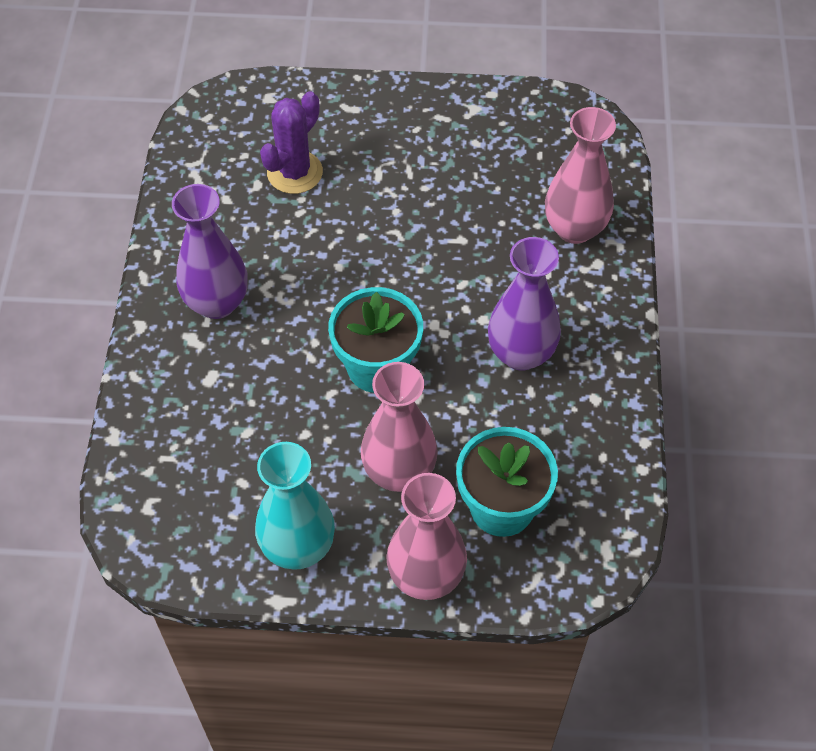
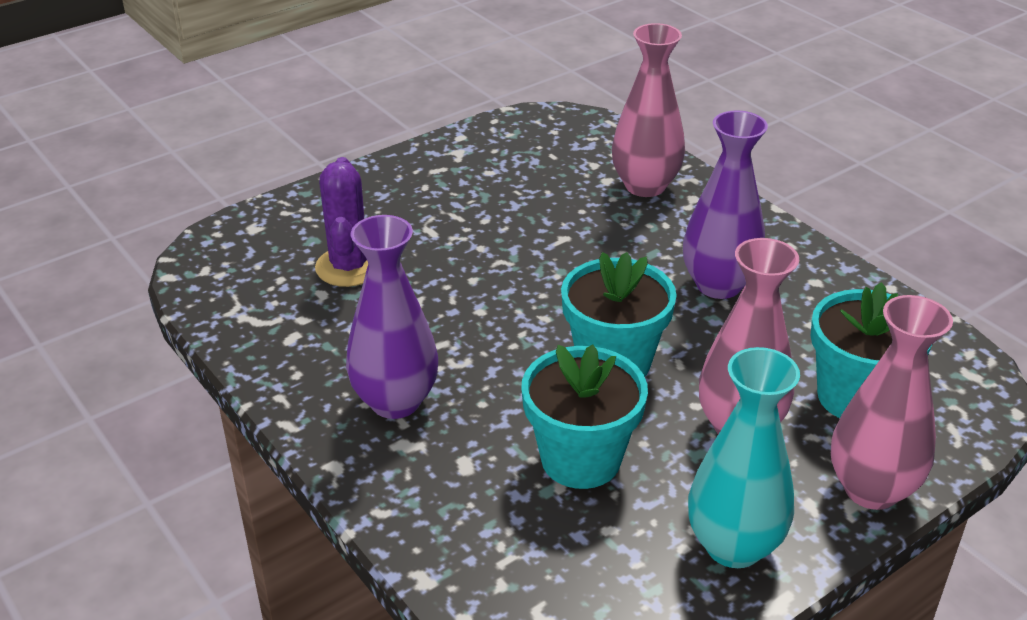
camera: 40 degrees left, 20 degrees down
(278, 423) = (580, 459): none -> turquoise flower pot

